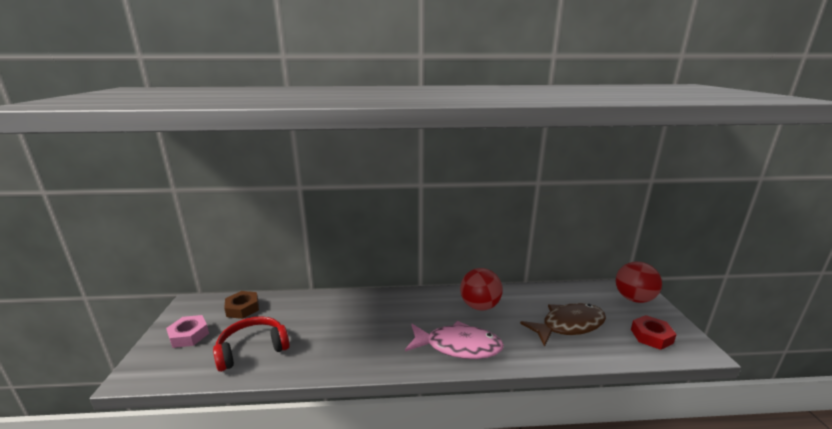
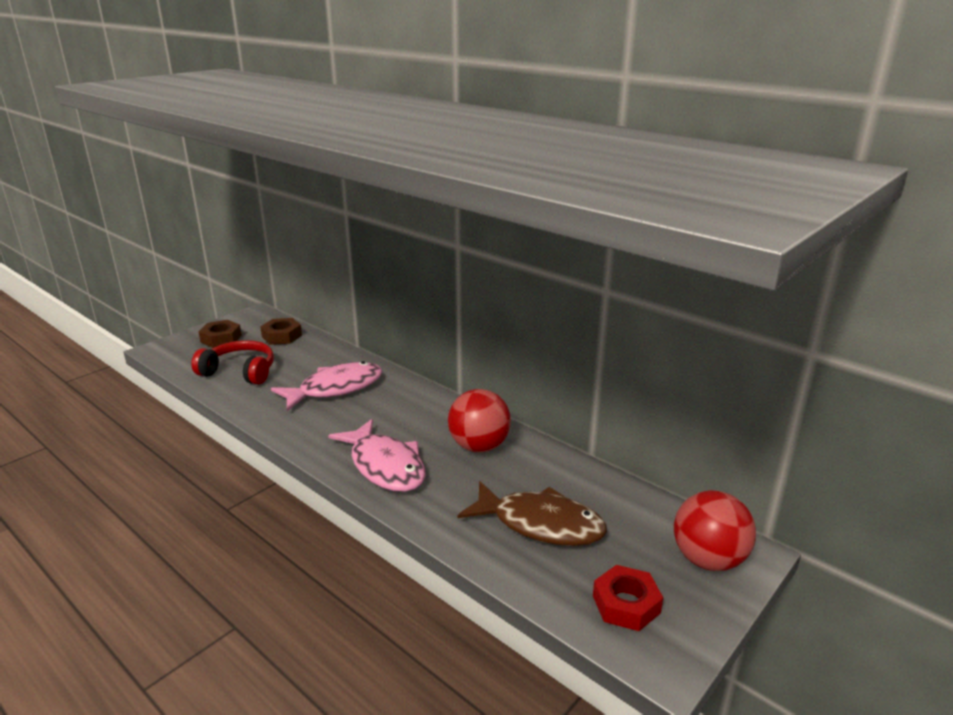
camera: 45 degrees right, 5 degrees up
(189, 335) = (221, 339): pink nut -> brown nut
(346, 321) = (335, 389): none -> pink fish

